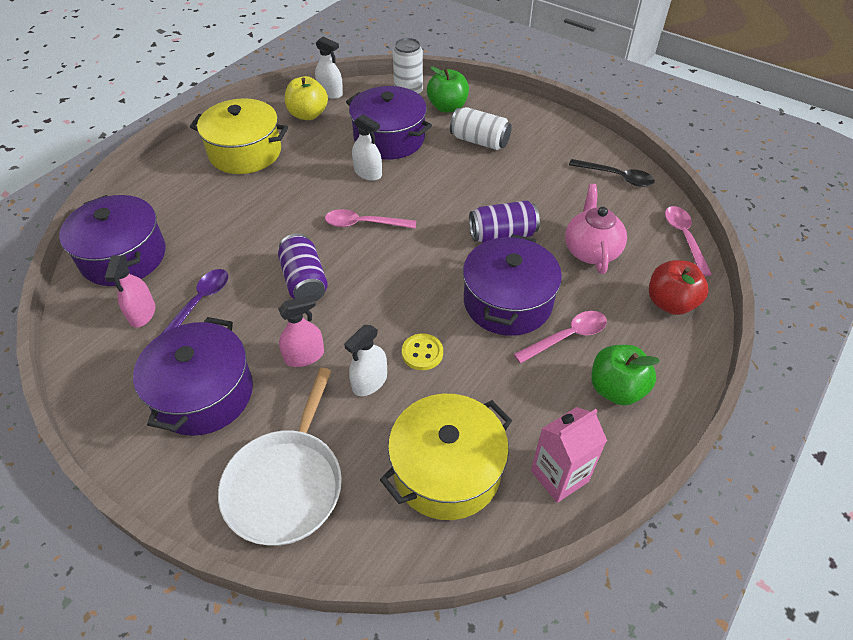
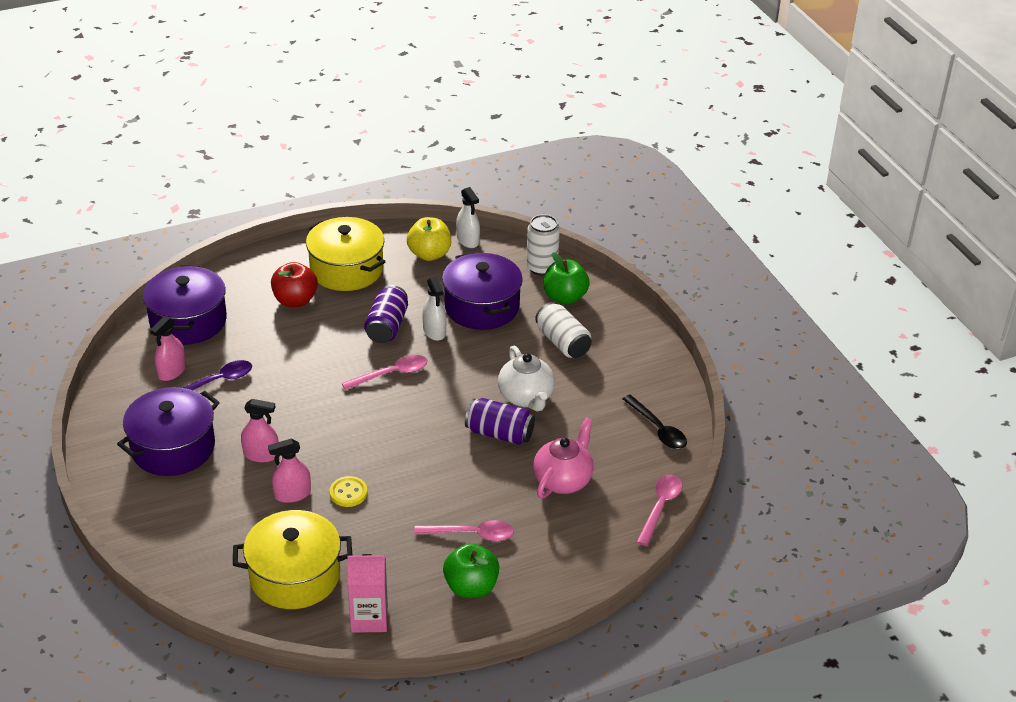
camera: 30 degrees right, 10 degrees down
(286, 484) = (182, 531): white pan -> none
(304, 281) = (306, 399): purple can -> purple can (387, 326)
(363, 224) = (391, 374): pink spoon -> pink spoon turned 120 degrees clockwise
(369, 382) = (292, 494): white spray bottle -> pink spray bottle
(494, 195) = (526, 397): none -> white teapot
(507, 302) = (450, 487): purple pot -> none
(670, 303) = (586, 550): red apple -> red apple (295, 300)

